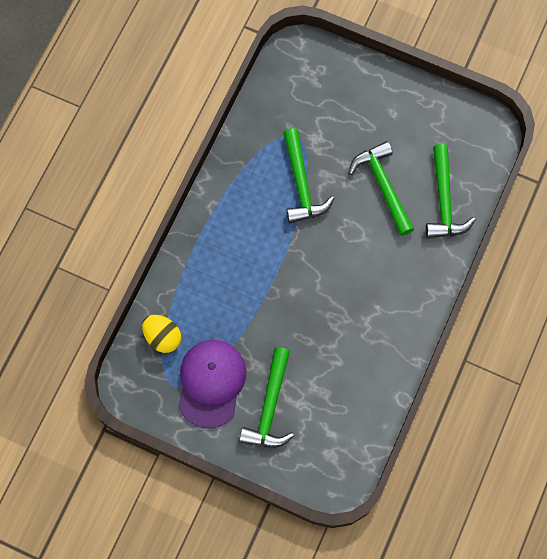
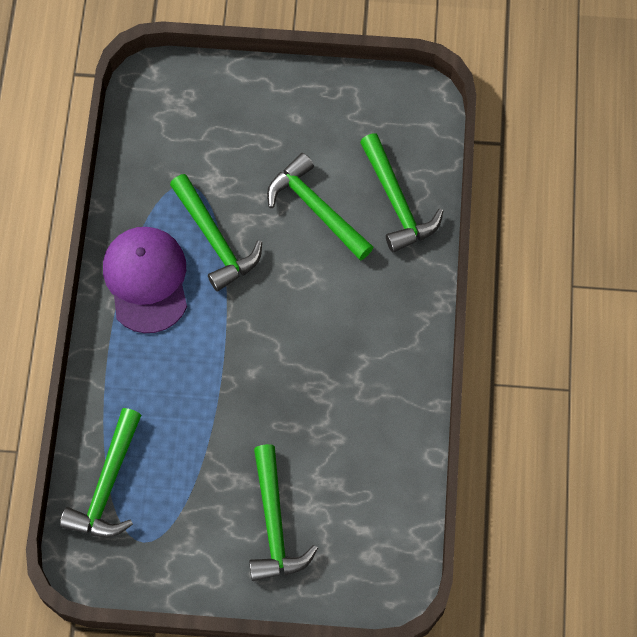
camera: 20 degrees left, 5 degrees down
(162, 337) = (107, 485): yellow egg -> green hammer
(211, 383) = (189, 521): purple cap -> purple cap (146, 280)

